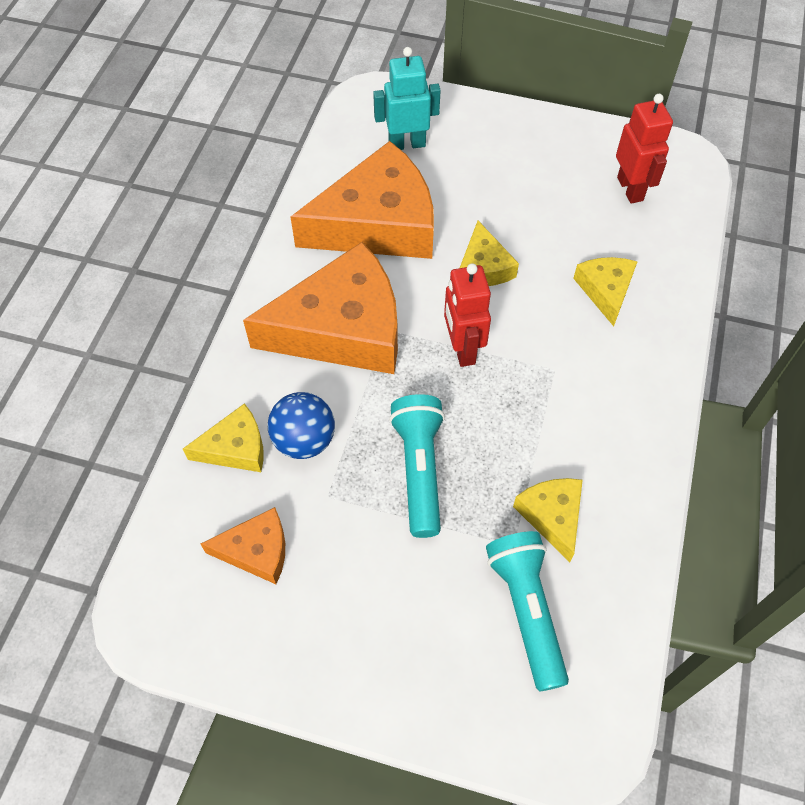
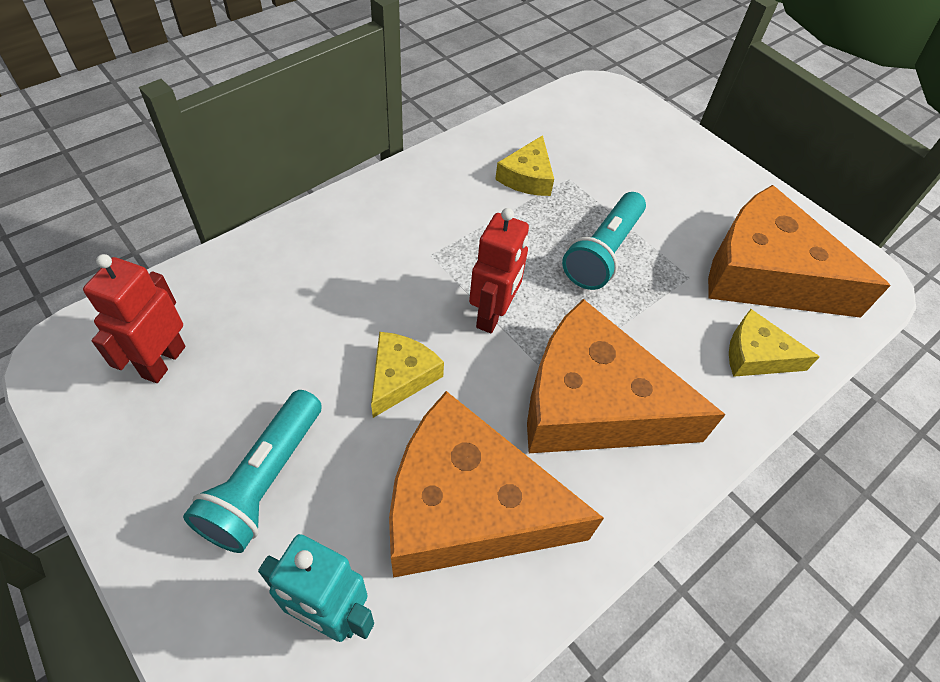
camera: 150 degrees left, 5 degrees down
(256, 551) = (766, 273): orange cheese -> orange cheese, size x2.09
(304, 440) = (689, 325): blue ball -> none
(526, 611) = (589, 147): turquoise flashlight -> turquoise flashlight (265, 480)
(606, 290) = (316, 284): yellow cheese -> none

